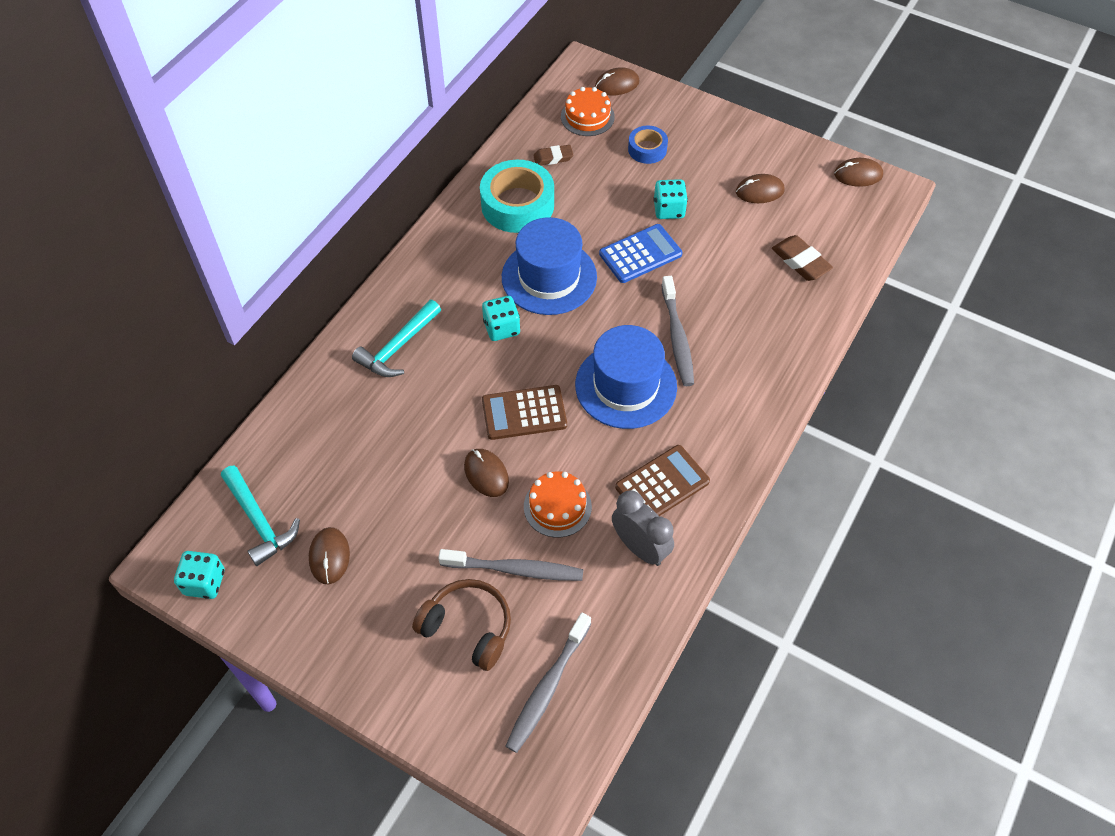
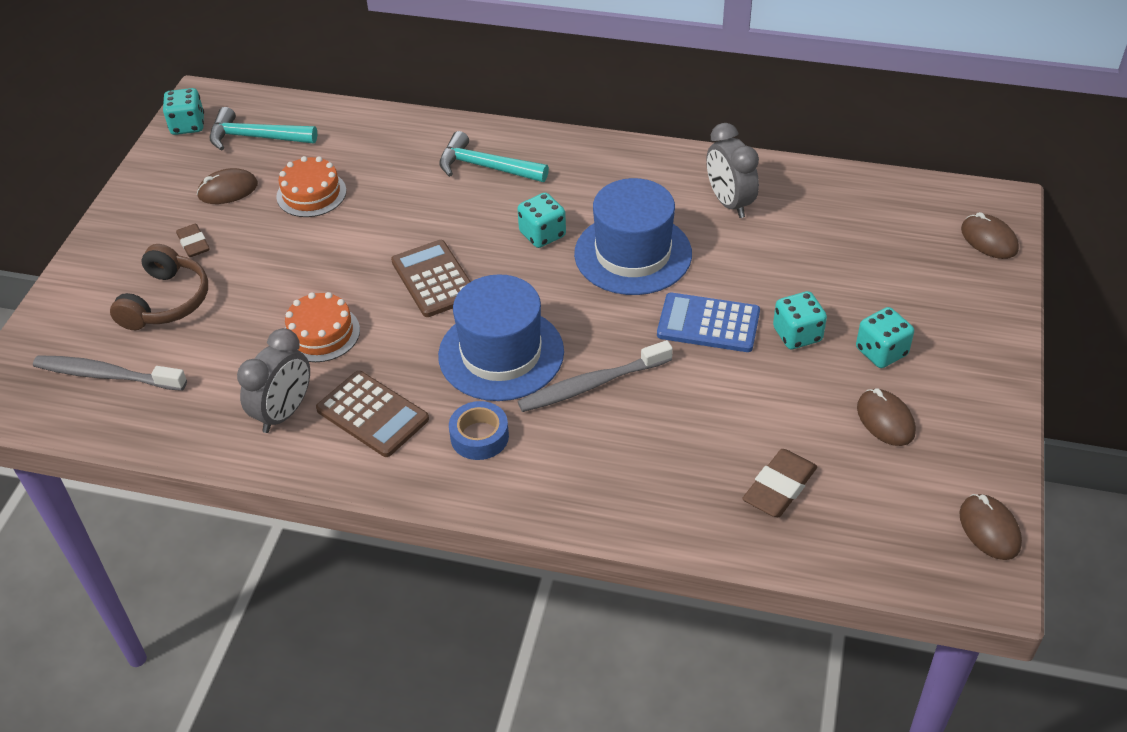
camera: 75 degrees right, 10 degrees down
(259, 521) = (256, 137): turquoise hammer -> turquoise hammer turned 60 degrees clockwise
(486, 474) = (347, 270): brown mouse -> none
(515, 569) = (238, 319): grey toothbrush -> none
(517, 205) = (729, 203): turquoise tape -> grey clock
(553, 158) = (822, 213): brown eraser -> brown eraser (193, 244)
(587, 117) = (911, 226): orange cake -> orange cake (311, 194)
(640, 254) = (708, 323): blue calculator -> blue calculator turned 150 degrees clockwise
(647, 149) = (890, 292): blue tape -> blue tape (479, 436)
(700, 173) = (881, 352): none -> turquoise dice

